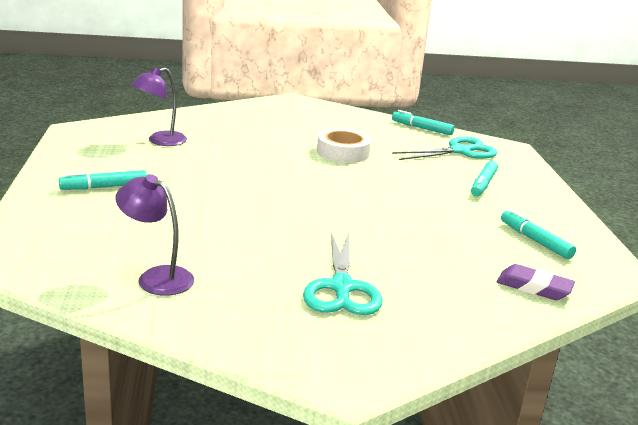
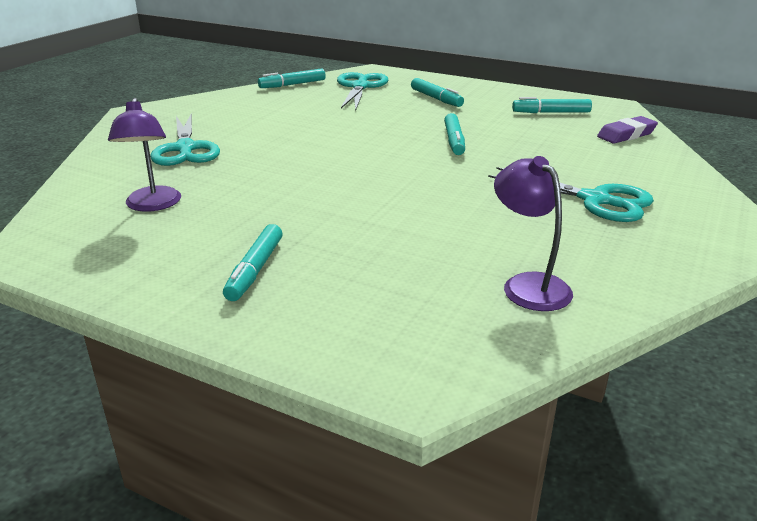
camera: 55 degrees left, 5 degrees up
(156, 277) = (528, 285): purple lamp -> purple lamp turned 90 degrees clockwise
(252, 128) = (185, 149): none -> turquoise scissors
(343, 152) = (308, 127): white tape -> none
(392, 208) = (454, 141): none -> turquoise marker

